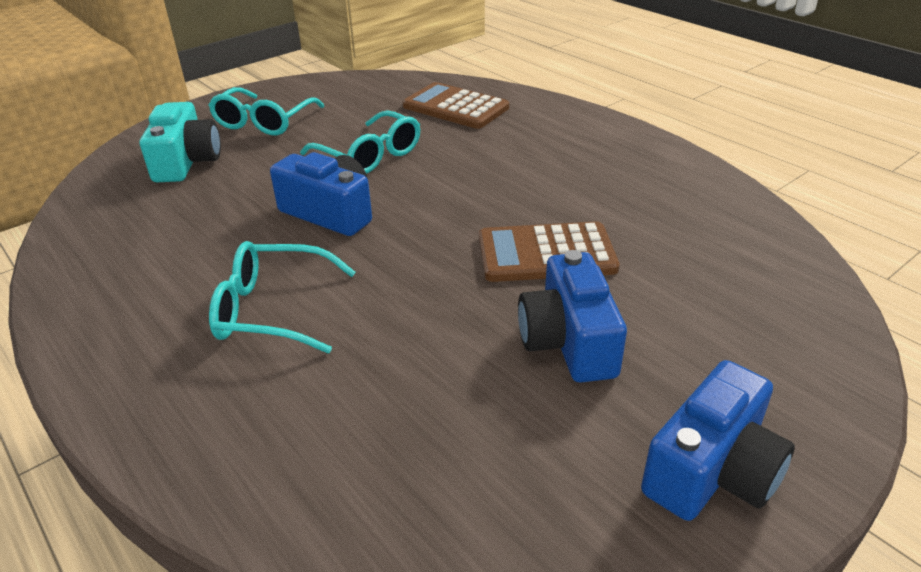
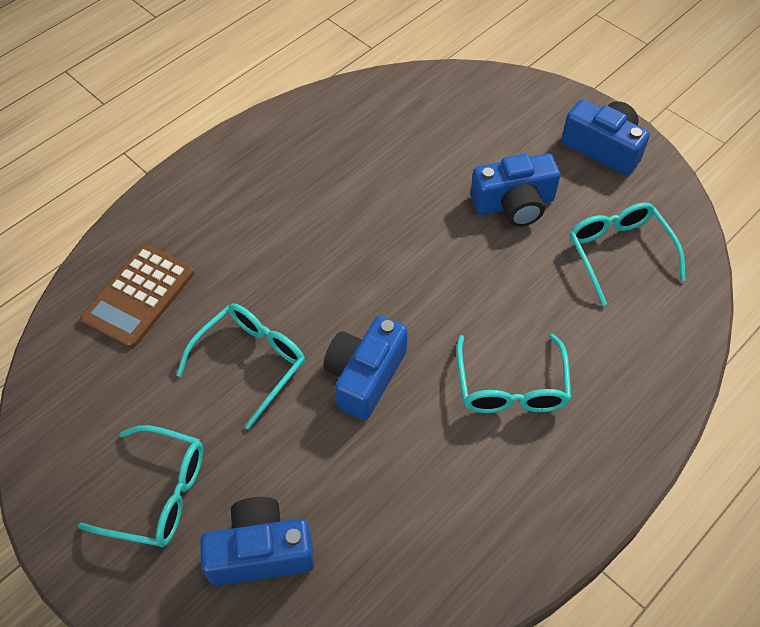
camera: 95 degrees left, 20 degrees up
(186, 162) = (261, 551): turquoise camera -> blue camera
(463, 451) = (619, 253): none -> turquoise glasses
(546, 254) = (415, 216): brown calculator -> none

